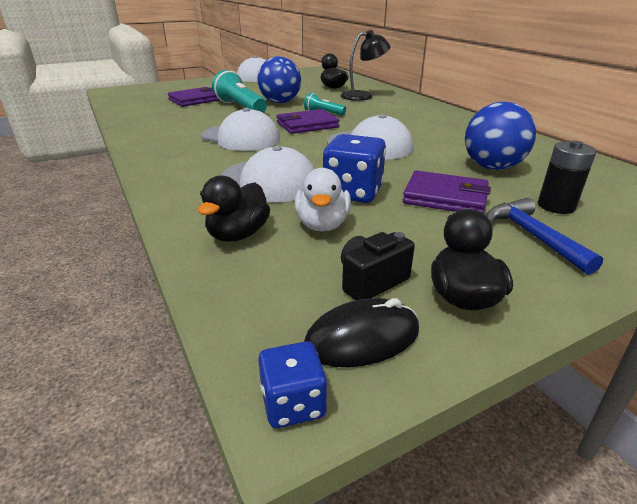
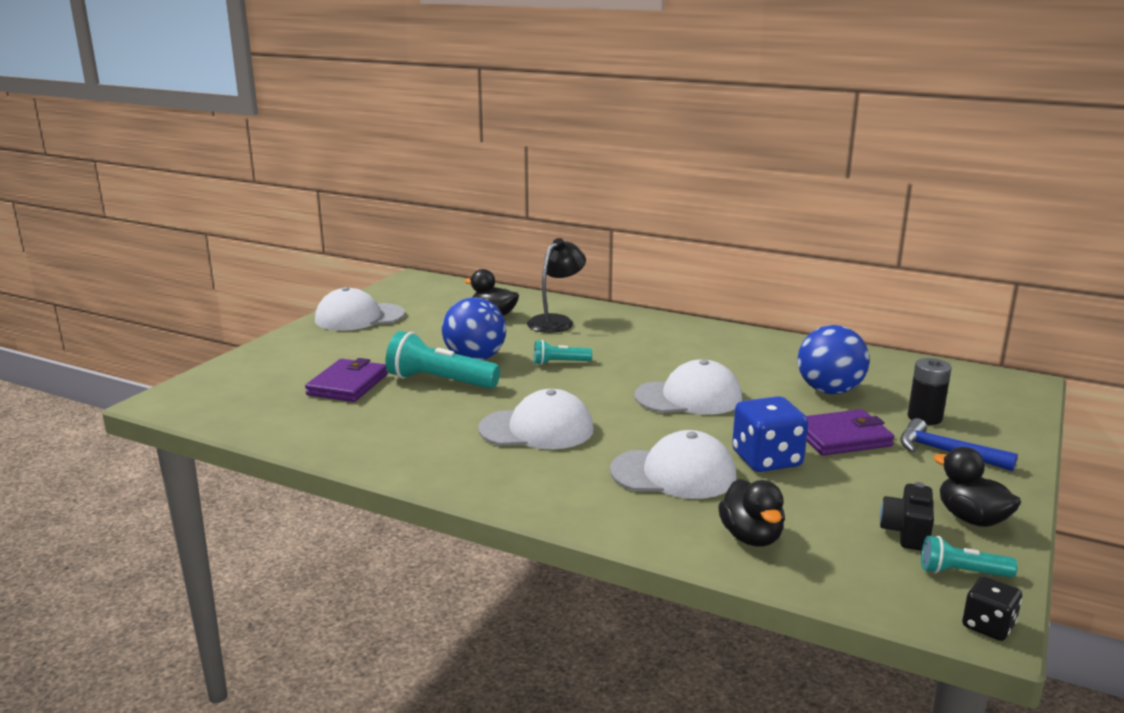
camera: 35 degrees left, 10 degrees down
(293, 403) = (988, 626): blue dice -> black dice
(307, 125) = (575, 387): purple wallet -> none
(322, 225) = (797, 501): white duck -> none
(362, 338) = (961, 572): black mouse -> turquoise flashlight

